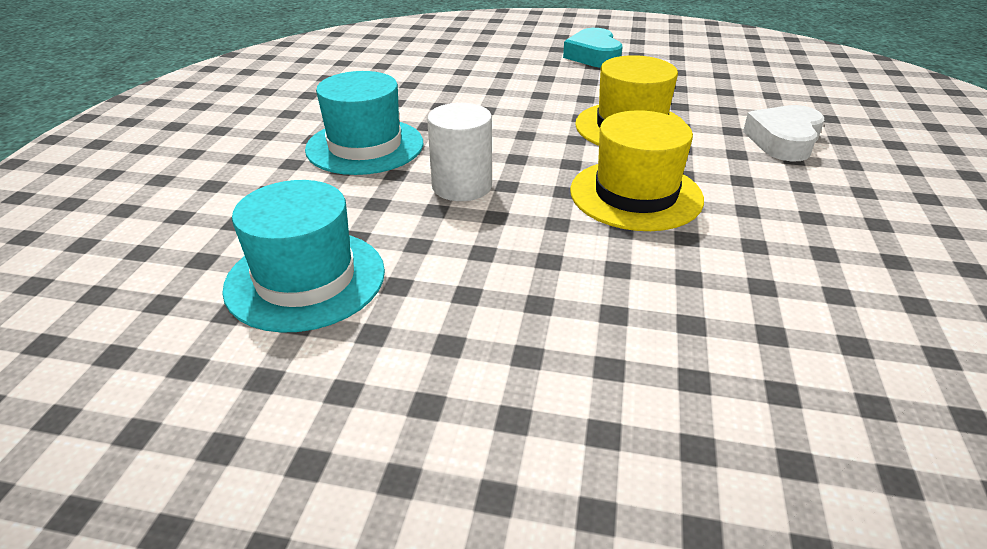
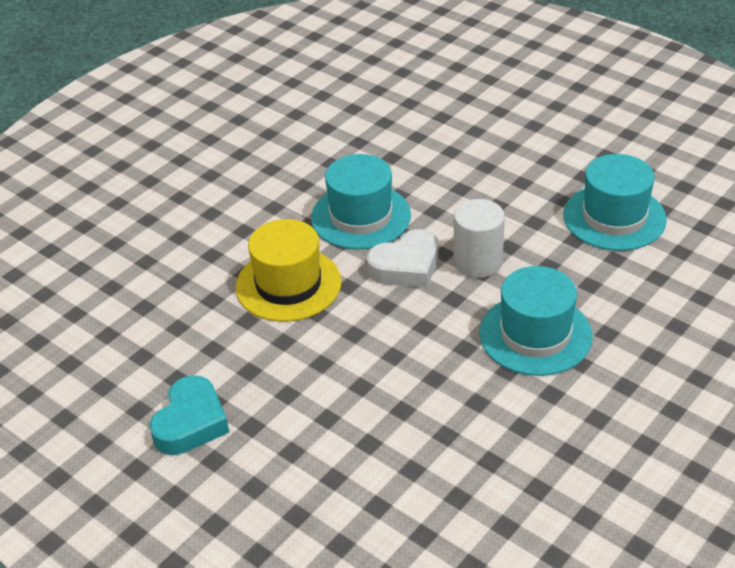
camera: 150 degrees left, 5 degrees up
(636, 195) = (361, 216): yellow hat -> turquoise hat
(783, 141) = (190, 230): white heart -> white heart (406, 266)

